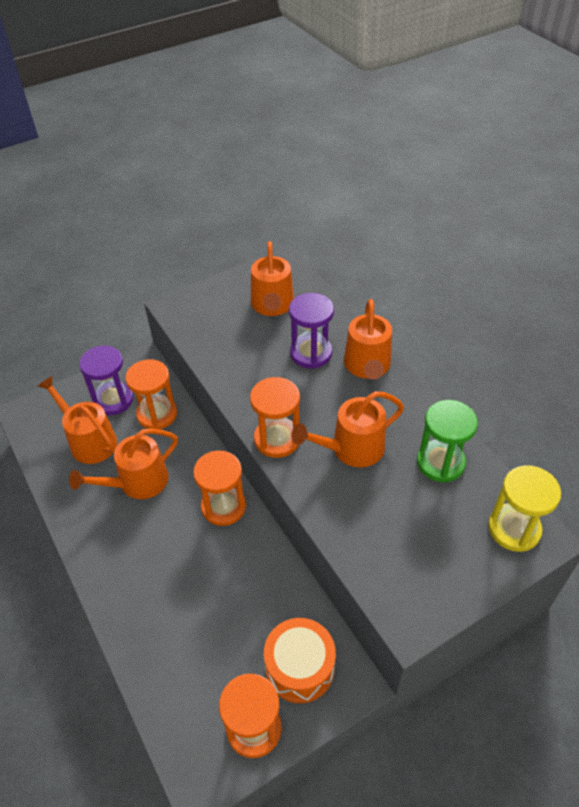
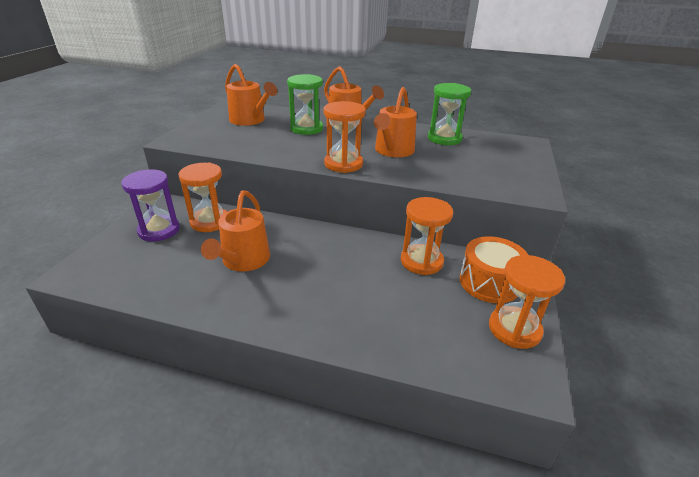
camera: 45 degrees left, 15 degrees down
(89, 441) = (166, 260): orange watering can -> none
(223, 506) = (328, 240): orange hourglass -> orange hourglass (421, 261)
(311, 353) = (306, 129): purple hourglass -> green hourglass
(514, 529) = (514, 144): yellow hourglass -> none

